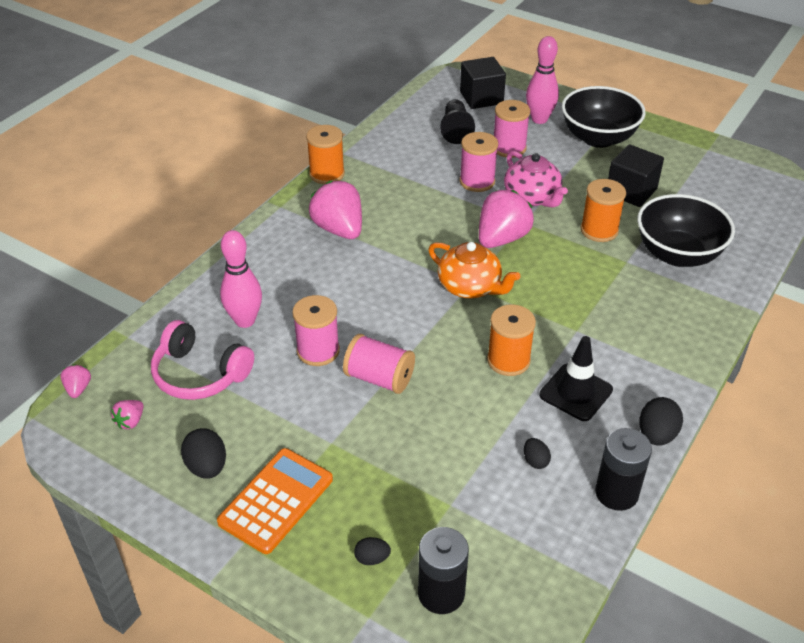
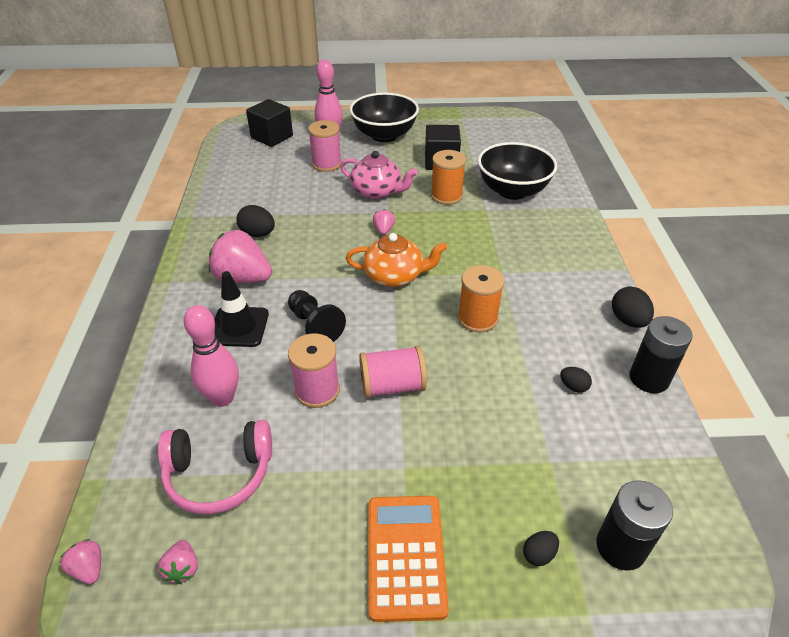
camera: 35 degrees left, 0 degrees up
(207, 467) = (308, 565): black egg -> black egg (258, 234)
(327, 174) = (191, 238): orange spool -> none
(456, 130) = (273, 166): black pawn -> black pawn (315, 326)
(477, 181) = (325, 196): pink spool -> none
(501, 238) = (383, 230): pink strawberry -> pink strawberry, size x0.46
(576, 392) = (547, 318): black traffic cone -> black traffic cone (239, 327)

